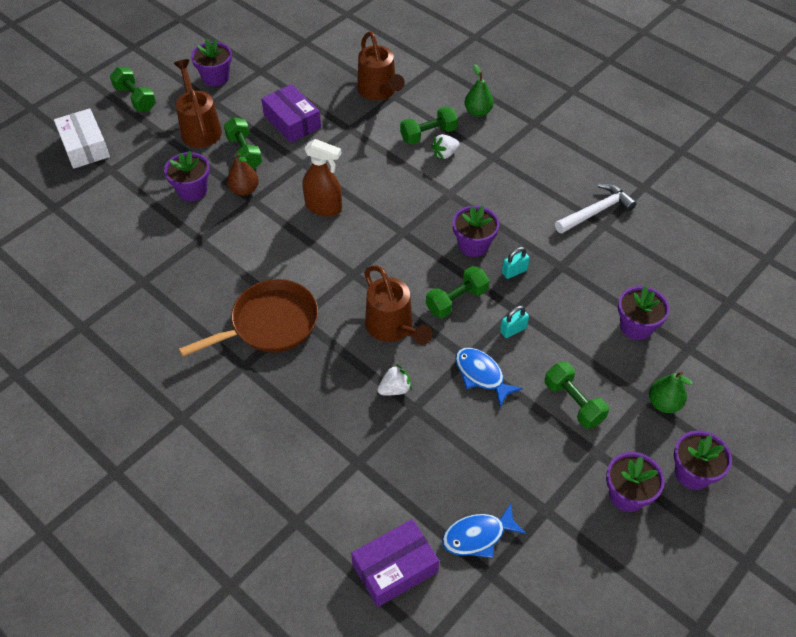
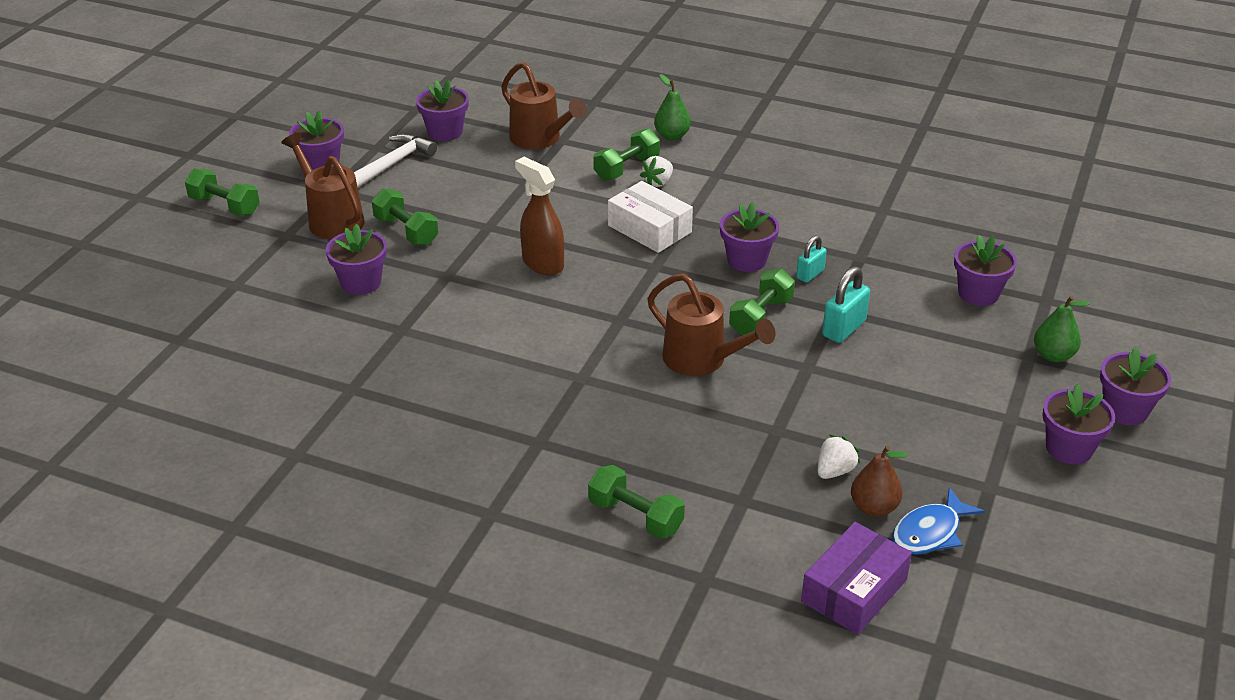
camera: 20 degrees left, 15 degrees down
(85, 146) = (184, 268): white box -> white box (649, 229)
(244, 190) = (429, 268): brown pear -> brown pear (874, 508)
(270, 324) = (547, 392): brown pan -> none
(292, 121) = (449, 189): purple box -> none
(314, 68) = (445, 132): none -> purple flower pot
(324, 207) = (542, 263): brown spray bottle -> brown spray bottle turned 135 degrees counterclockwise
(395, 389) = (742, 418): white strawberry -> white strawberry (834, 471)
(481, 375) = (835, 380): blue fish -> none
(513, 330) = (844, 328): turquoise padlock -> turquoise padlock, size x1.53
(573, 402) = (955, 379): green dumbbell -> green dumbbell (635, 516)
(596, 211) = (866, 199): white hammer -> white hammer (393, 164)

